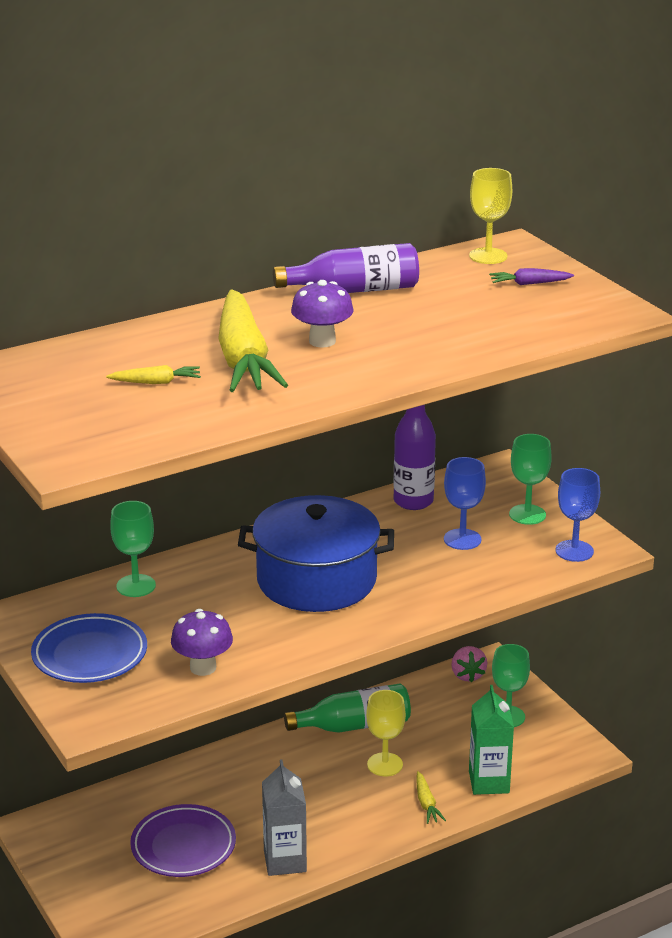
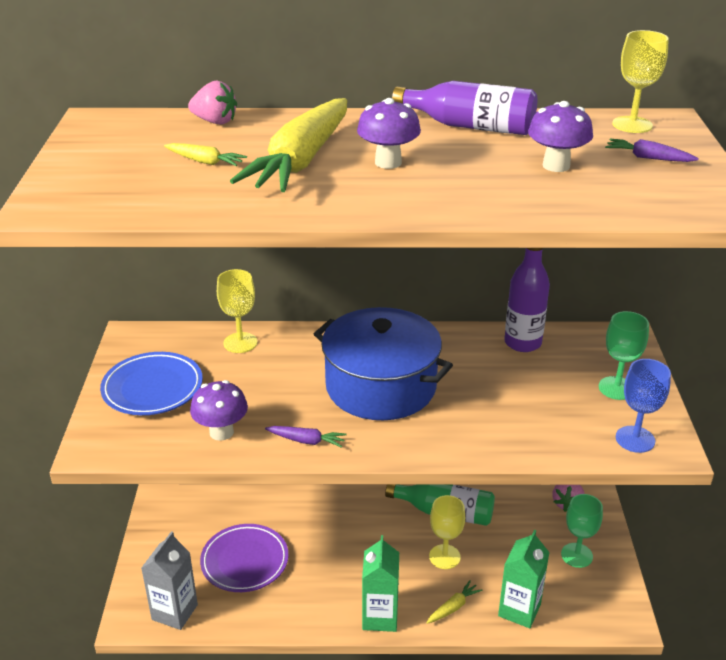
camera: 30 degrees right, 5 degrees up
(110, 343) = (215, 121): none -> pink strawberry
(136, 586) = (240, 343): green goblet -> yellow goblet
(285, 861) = (306, 609): grey carton -> grey carton (174, 612)
(292, 647) = (306, 441): none -> purple carrot
(363, 839) = (380, 617): none -> green carton
(426, 803) = (453, 607): yellow carrot -> yellow carrot turned 150 degrees counterclockwise
(462, 539) = (537, 392): blue goblet -> none
(464, 309) = (556, 166): none -> purple mushroom

